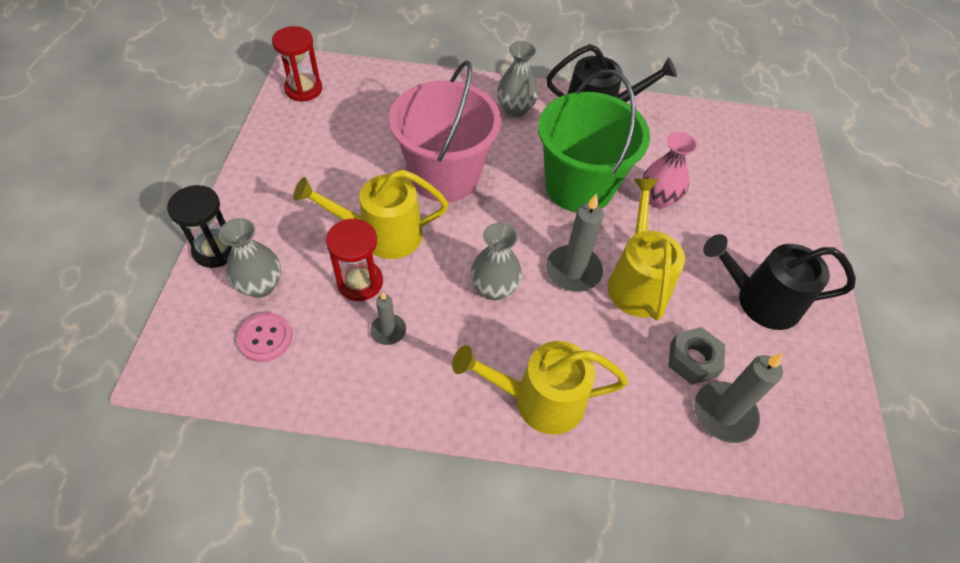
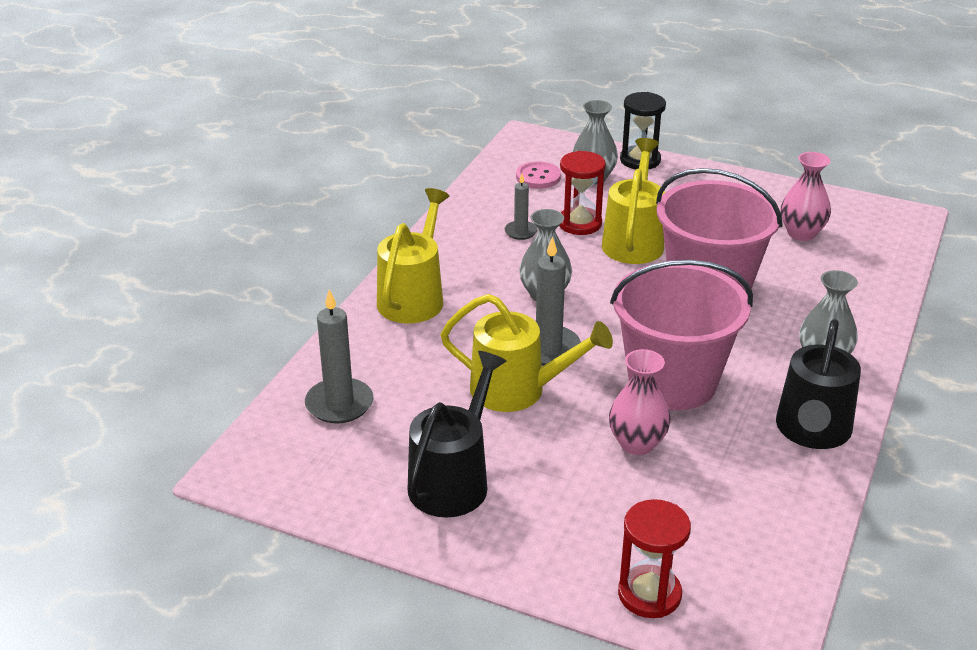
camera: 110 degrees right, 20 degrees down
(303, 89) = (865, 215): red hourglass -> red hourglass (649, 594)
(341, 125) = (801, 233): none -> pink vase
(579, 187) = (672, 382): green bucket -> pink bucket
(693, 360) = (405, 402): grey nut -> none

